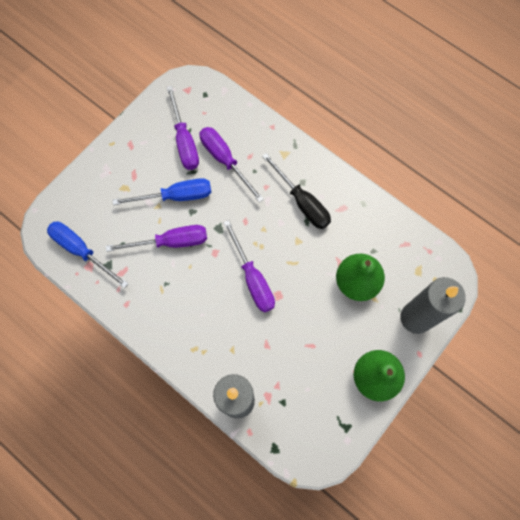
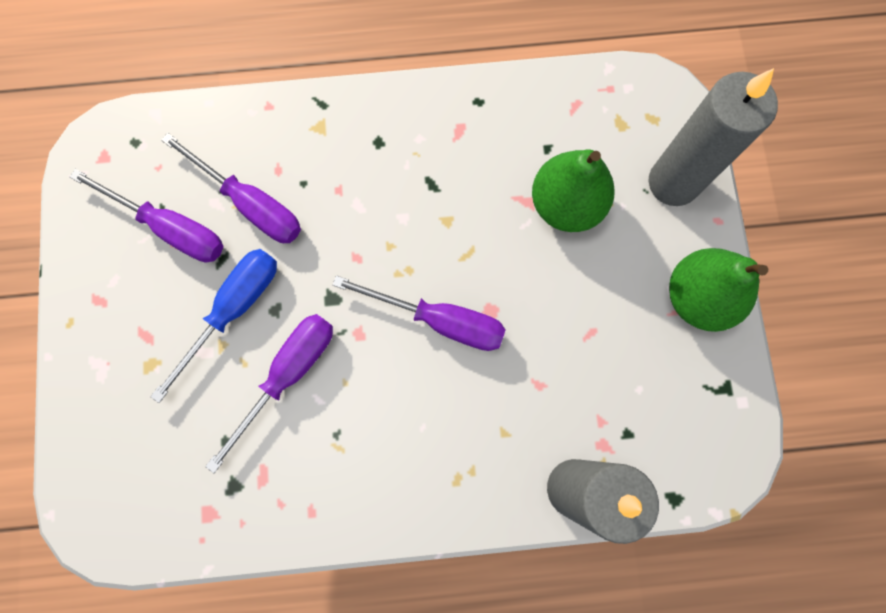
camera: 45 degrees left, 5 degrees up
(81, 250) = (176, 504): blue screwdriver -> none
(225, 160) = (250, 204): purple screwdriver -> purple screwdriver turned 150 degrees counterclockwise
(302, 202) = (403, 167): black screwdriver -> none

